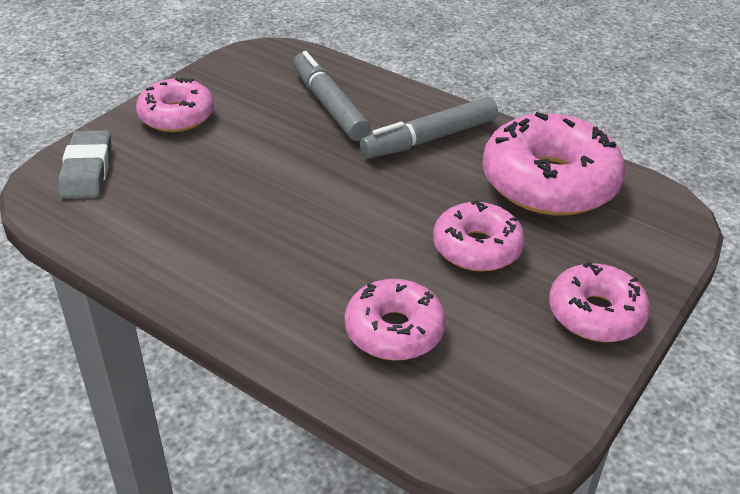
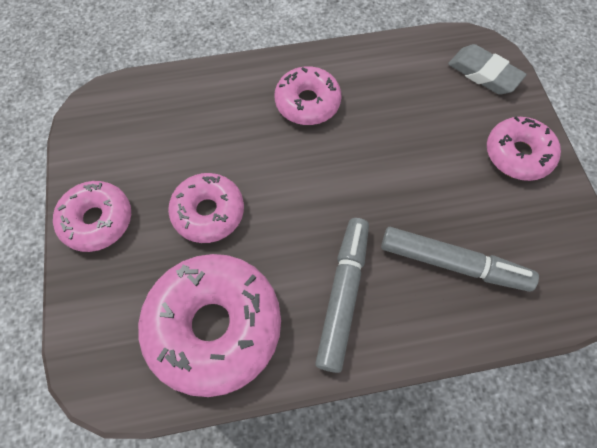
camera: 135 degrees right, 25 degrees up
(394, 330) = (199, 118): pink donut -> pink donut (307, 103)

